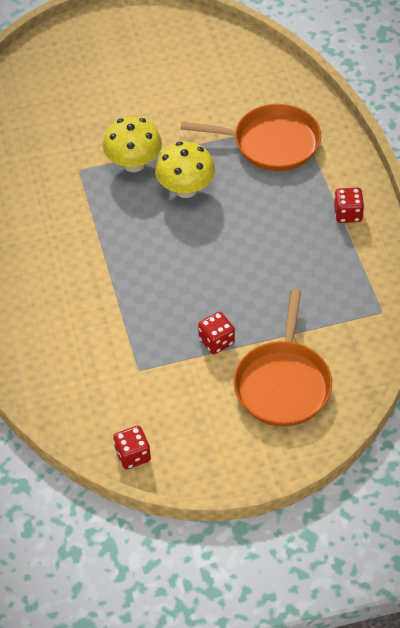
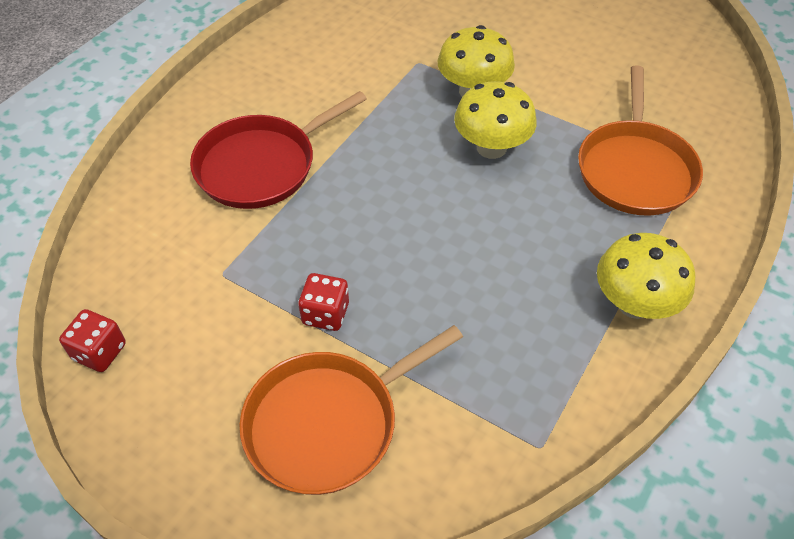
camera: 45 degrees right, 0 degrees up
(76, 301) = (261, 166): none -> red pan
(271, 143) = (635, 169): orange pan -> orange pan turned 45 degrees clockwise
(348, 214) = (634, 303): red dice -> yellow mushroom

